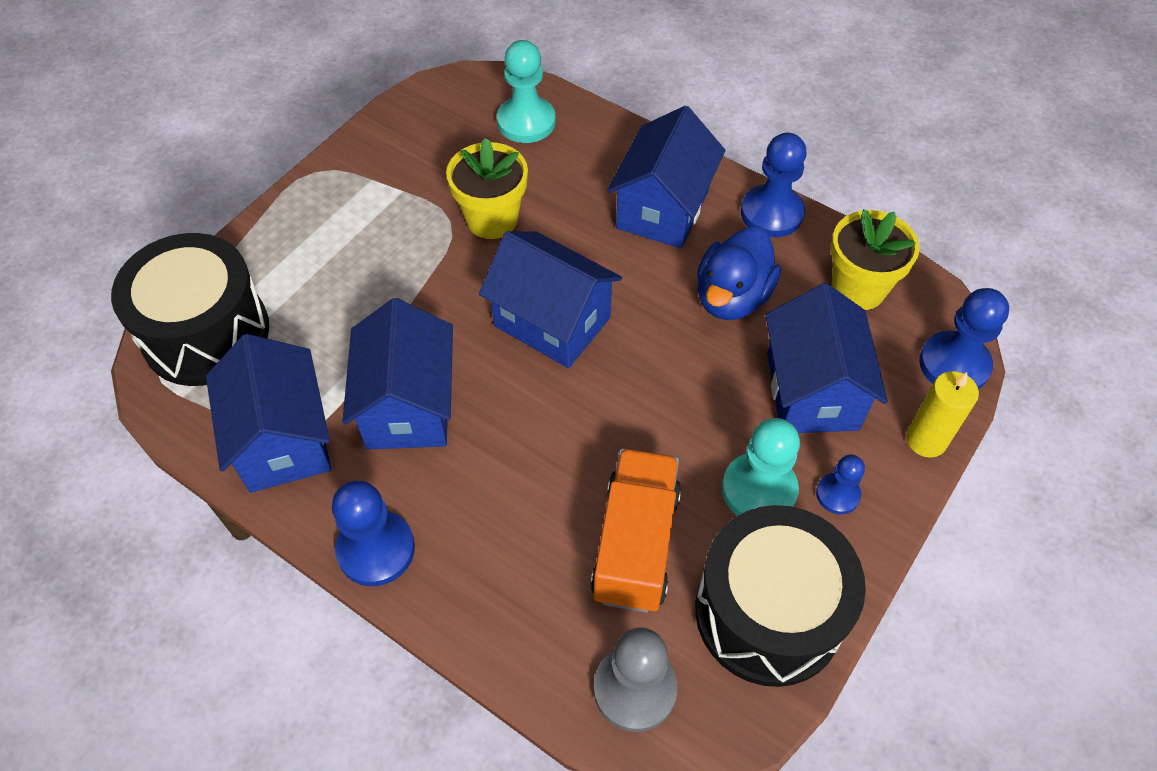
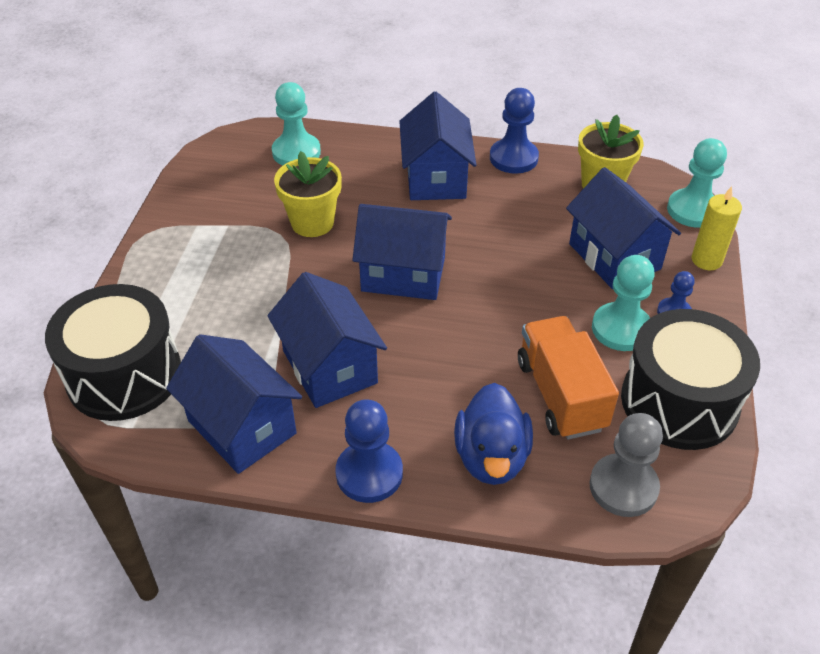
camera: 25 degrees left, 10 degrees down
(732, 297) = (521, 217): blue duck -> blue duck (491, 457)
(954, 364) = (693, 210): blue pawn -> turquoise pawn

